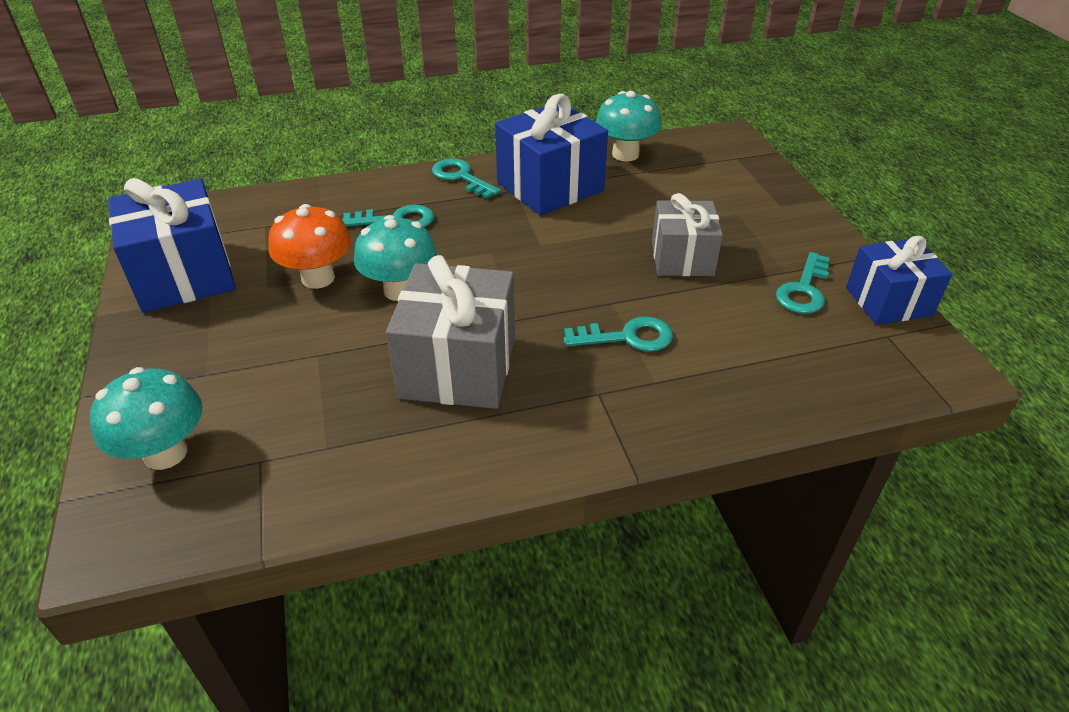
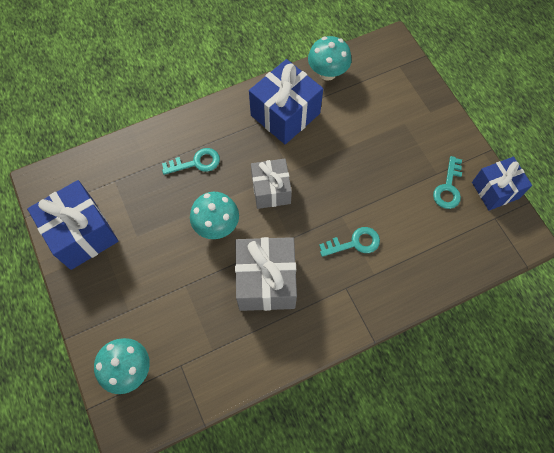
camera: 10 degrees left, 25 degrees up
(318, 278) = (164, 223): orange mushroom -> none
(461, 177) = (226, 113): turquoise key -> none
(682, 258) = (376, 171): grey gift -> grey gift (271, 190)

